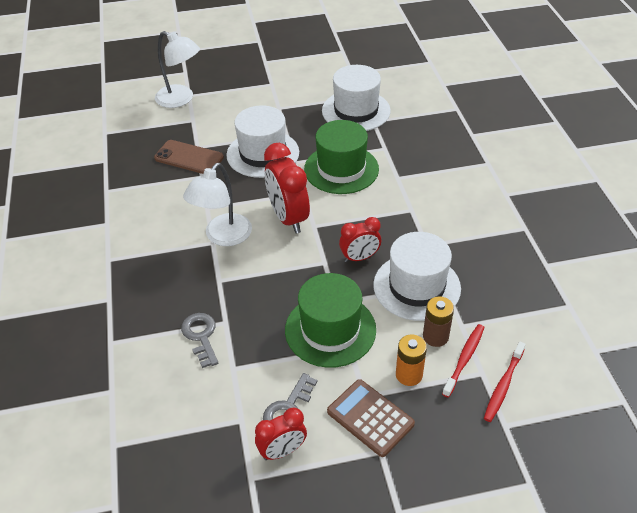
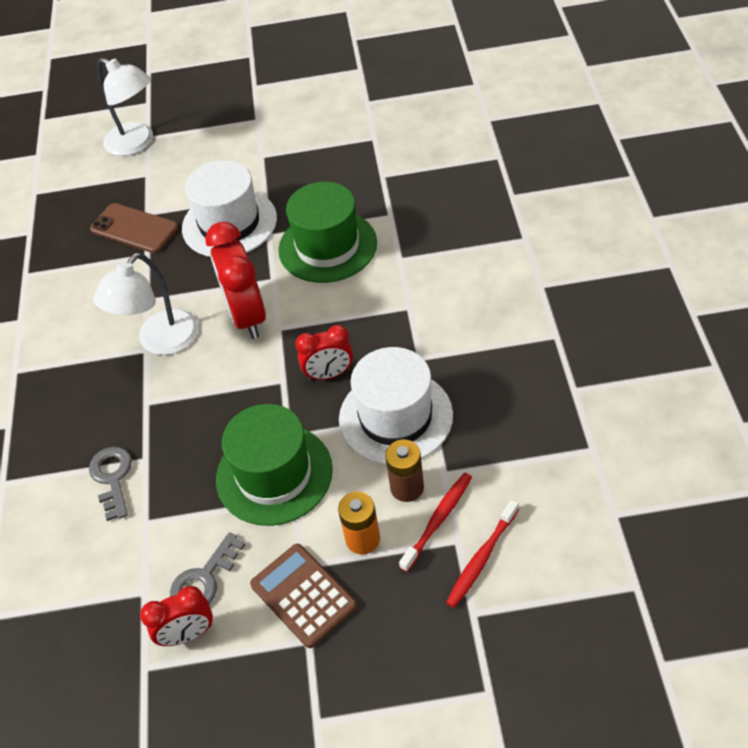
camera: 10 degrees right, 5 degrees up
(356, 111) = (362, 160): white hat -> none

